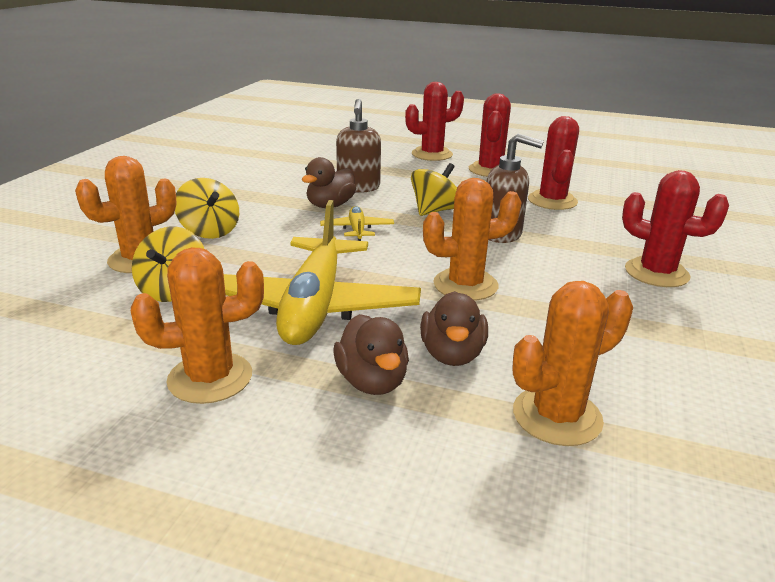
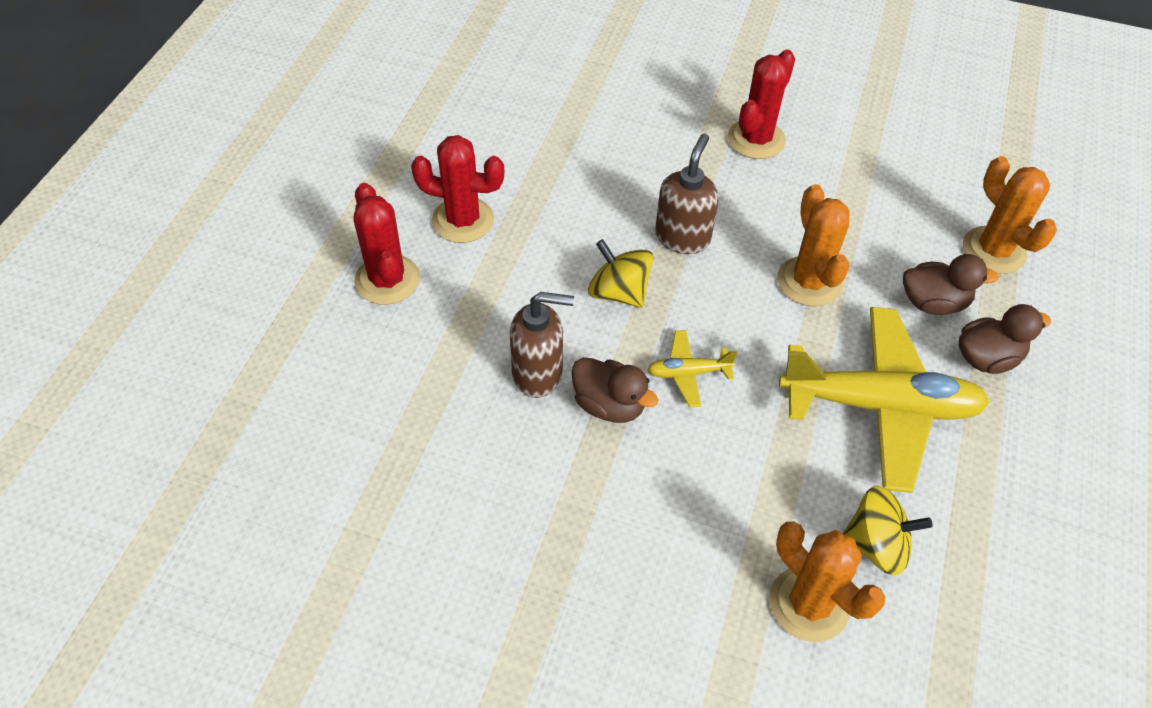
camera: 90 degrees left, 25 degrees up
(210, 231) = (712, 540): yellow spinning top -> none
(210, 378) = (1018, 476): orange cactus -> none
(552, 201) = (577, 177): red cactus -> none

